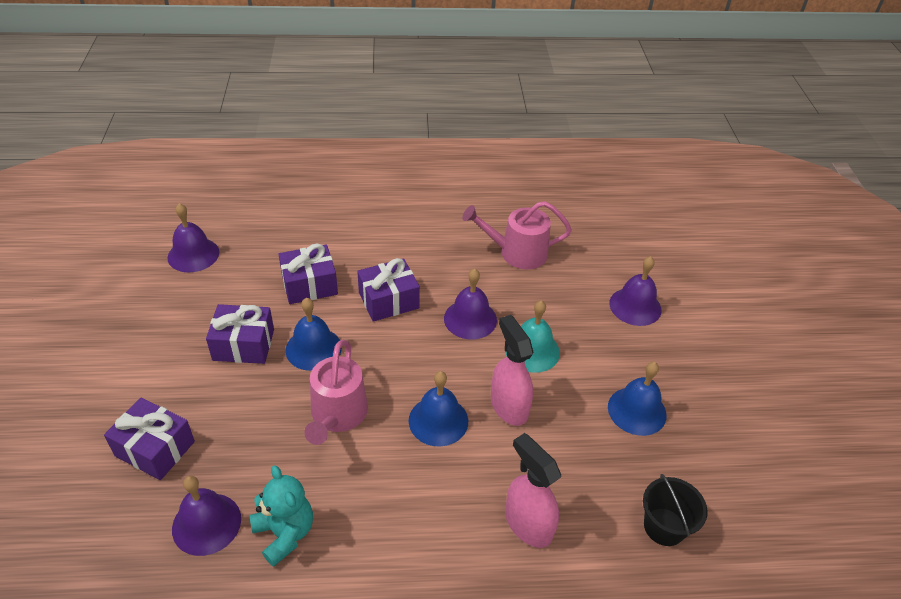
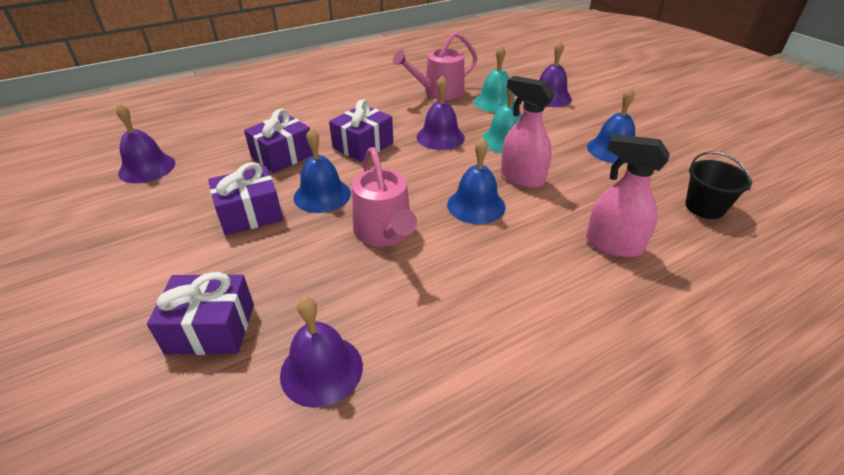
camera: 25 degrees left, 5 degrees down
(285, 533) = (412, 341): turquoise teddy bear -> none
(566, 291) = (495, 102): none -> turquoise bell

